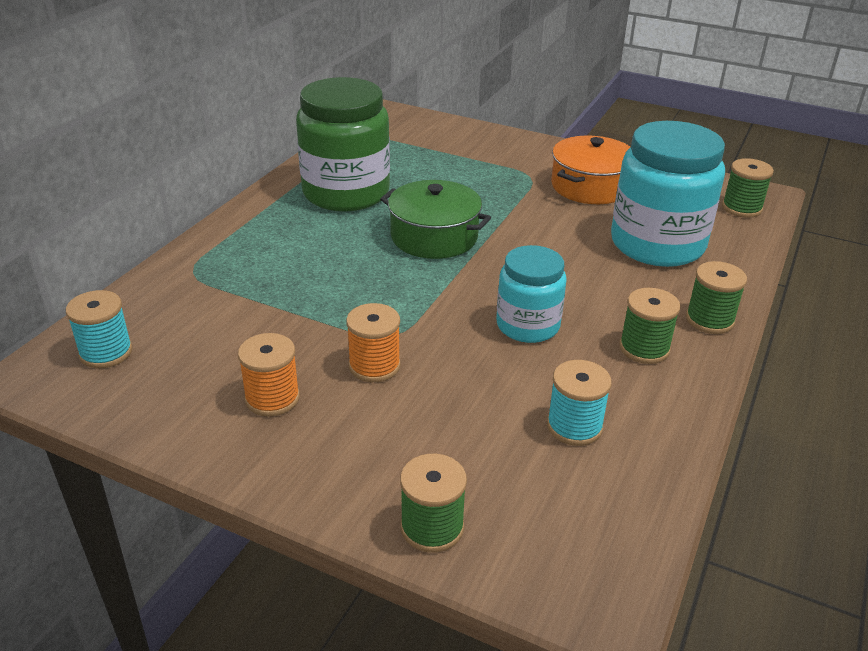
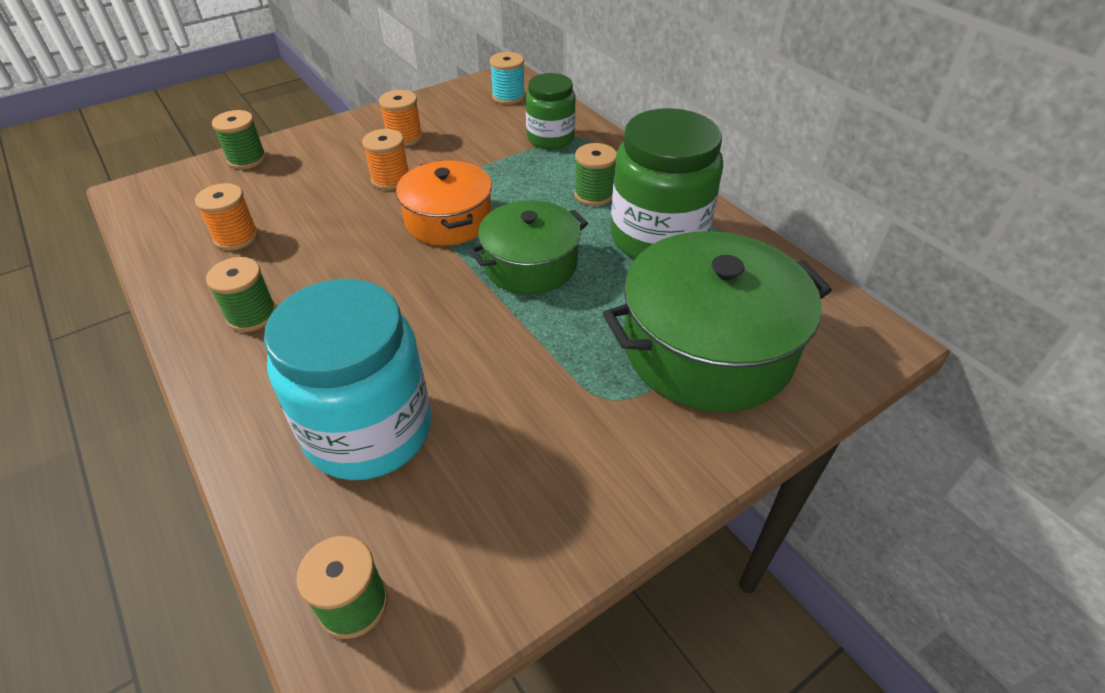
camera: 120 degrees right, 10 degrees up
(206, 287) = (550, 138): none -> green jar
(451, 156) = (707, 348): none -> green pot
(527, 325) = (352, 264): turquoise jar -> none
(574, 426) = (236, 237): turquoise spool -> orange spool
(590, 186) = (542, 448): orange pot -> orange pot (448, 220)
(709, 320) = (227, 384): green spool -> green spool (594, 194)

